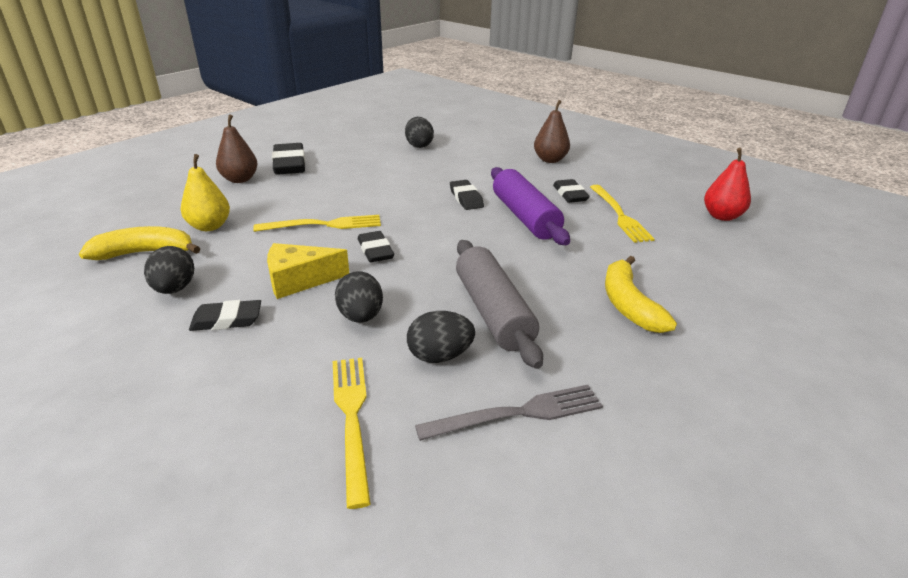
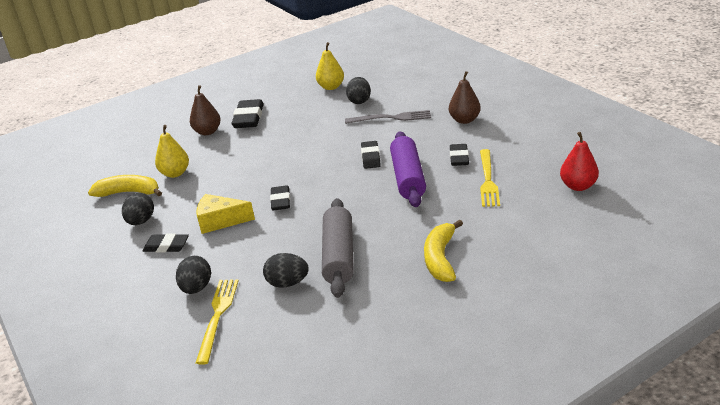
camera: 20 degrees right, 0 degrees up
(324, 225) = (253, 176): yellow fork -> none
(361, 316) = (249, 251): black egg -> black egg (196, 288)
(378, 134) = (331, 87): none -> yellow pear
(517, 413) = (317, 325): grey fork -> grey fork (391, 118)

